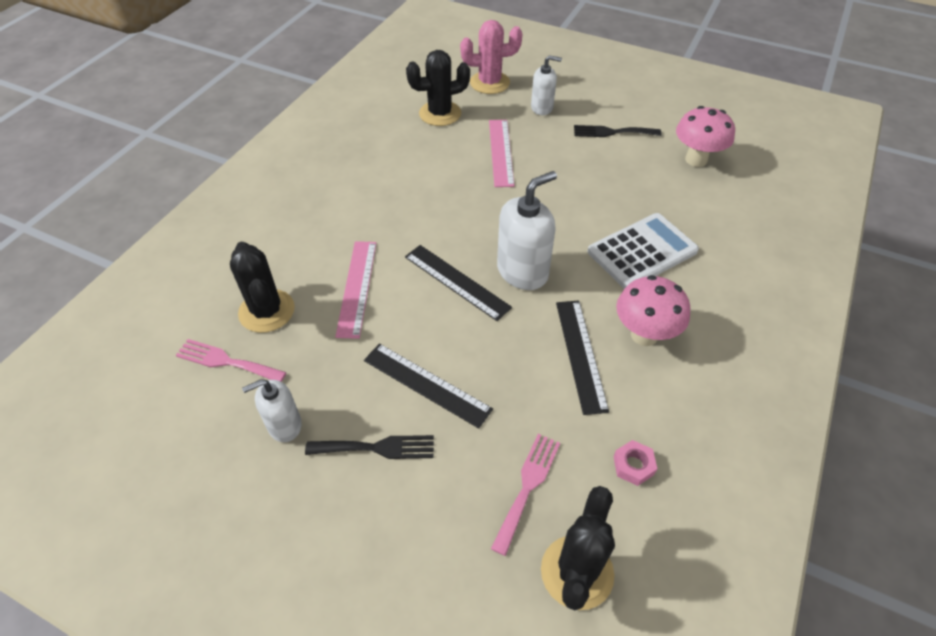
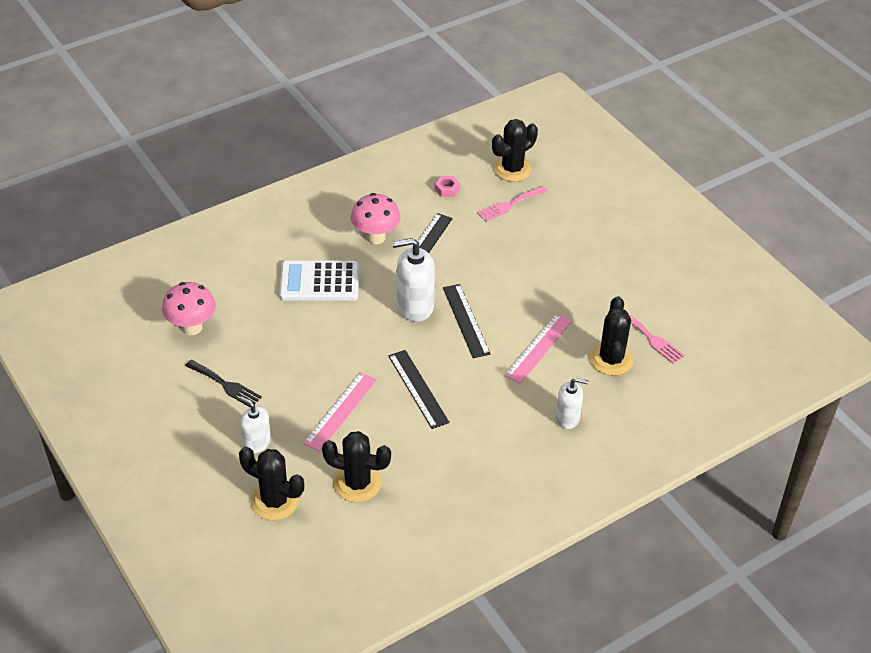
camera: 150 degrees left, 5 degrees down
(284, 425) = (627, 286): white soap dispenser -> white soap dispenser (567, 418)
(377, 448) = (579, 253): black fork -> none
(426, 384) = (530, 270): black ruler -> black ruler (418, 388)
(489, 83) = (274, 501): pink cactus -> black cactus

